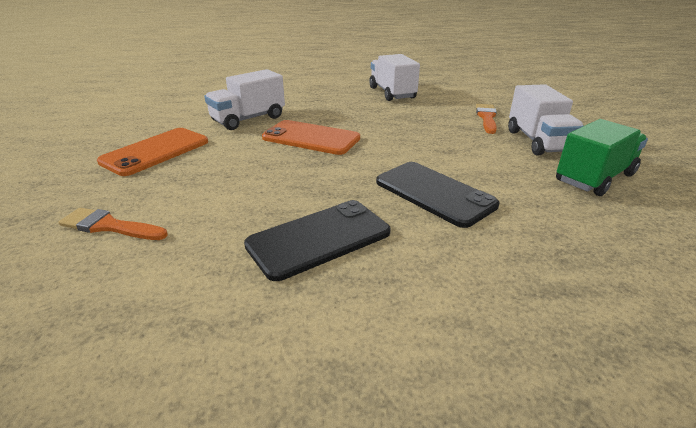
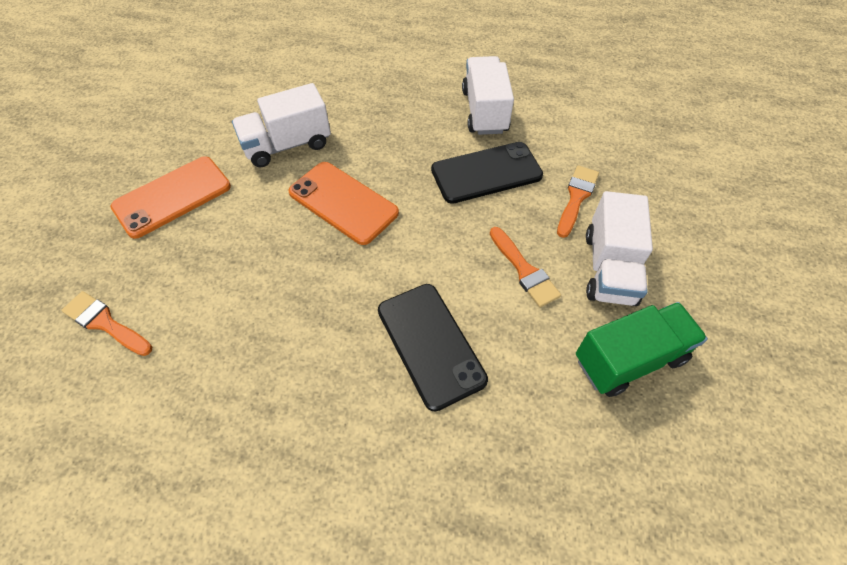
camera: 15 degrees right, 25 degrees up
(319, 238) = (284, 391): black phone -> black phone (486, 173)
(478, 150) = (524, 270): none -> orange brush

